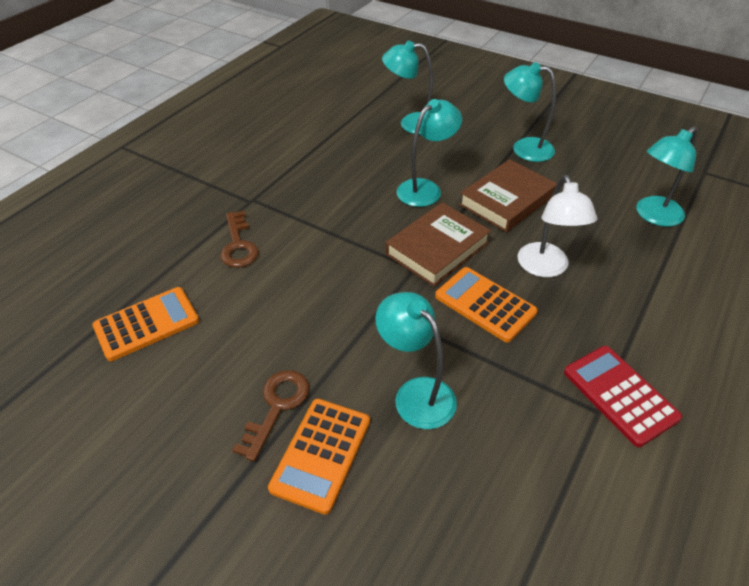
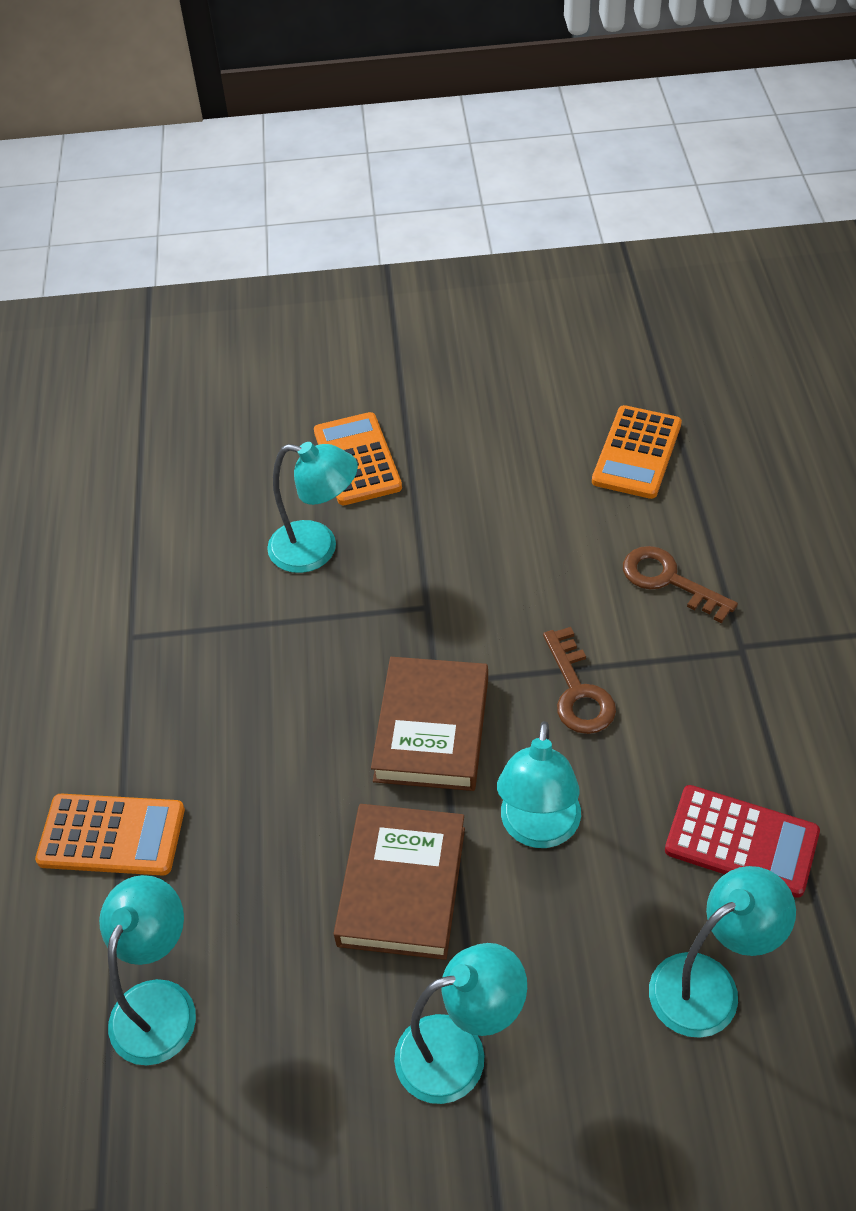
camera: 145 degrees right, 5 degrees up
(277, 407) = (430, 467): brown key -> brown key (578, 691)
(485, 304) = (316, 685): orange calculator -> orange calculator (111, 835)
(546, 268) = (273, 787): white lamp -> none
(620, 395) = (115, 666): red calculator -> red calculator (741, 841)

